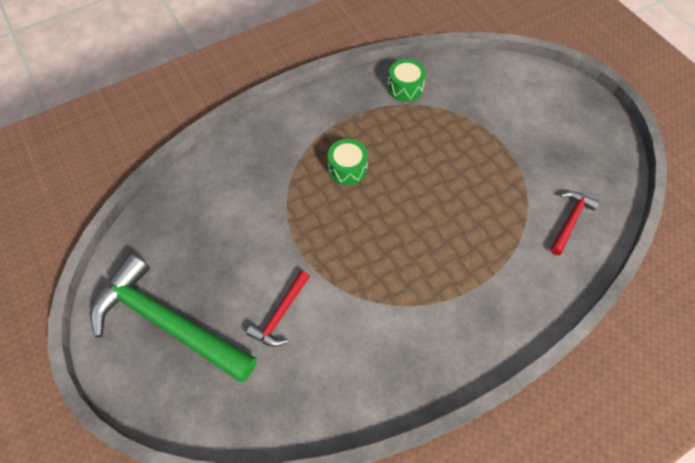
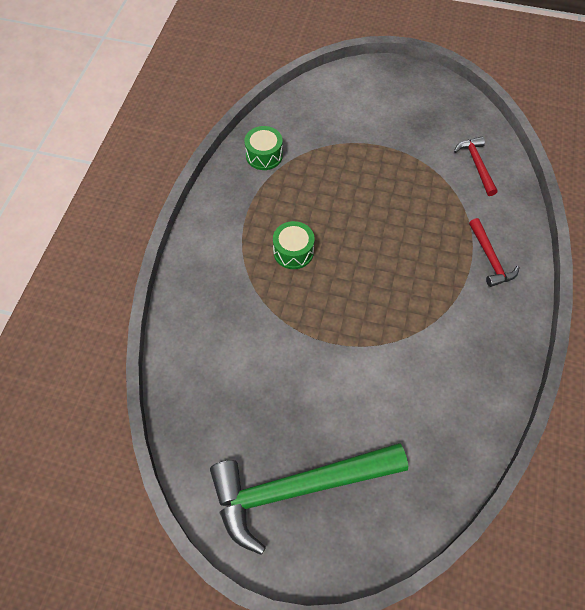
camera: 45 degrees left, 0 degrees up
(281, 314) = (371, 399): red hammer -> red hammer (490, 258)

